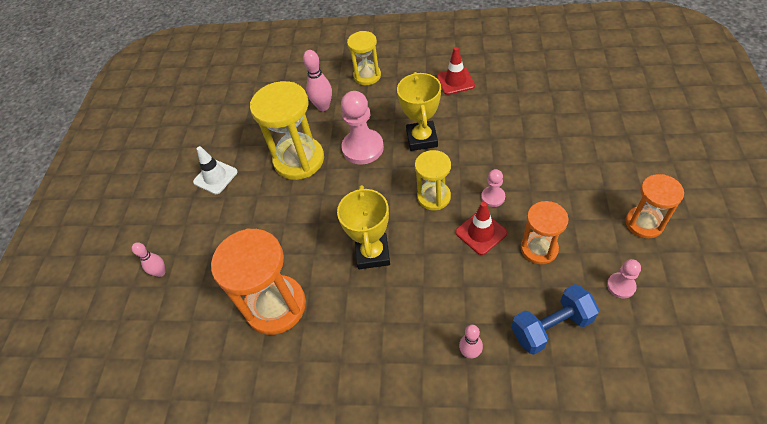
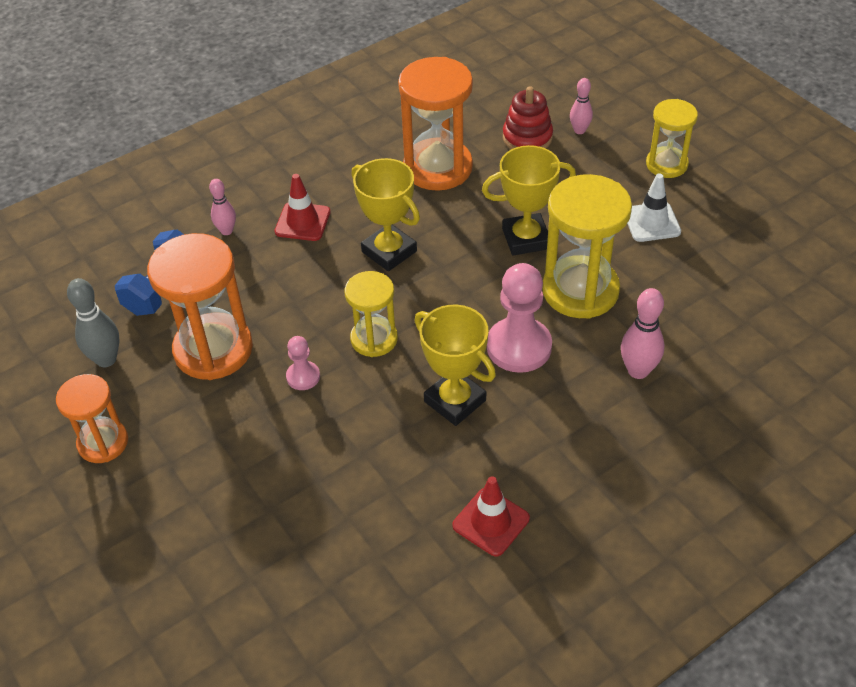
camera: 135 degrees right, 5 degrees down
(195, 291) = (527, 137): none -> red stacking toy
(288, 209) = (526, 239): none -> yellow trophy
(367, 76) = (634, 454): yellow hourglass -> yellow hourglass (666, 164)
(481, 232) = (289, 331): red traffic cone -> red traffic cone (302, 222)
(539, 248) = (213, 349): orange hourglass -> orange hourglass, size x1.67
(621, 286) = (106, 359): pink pawn -> grey bowling pin

